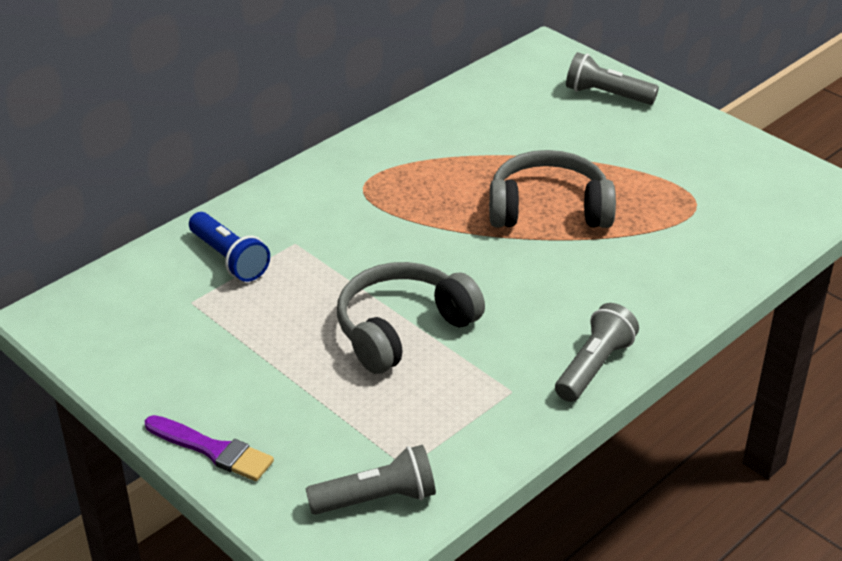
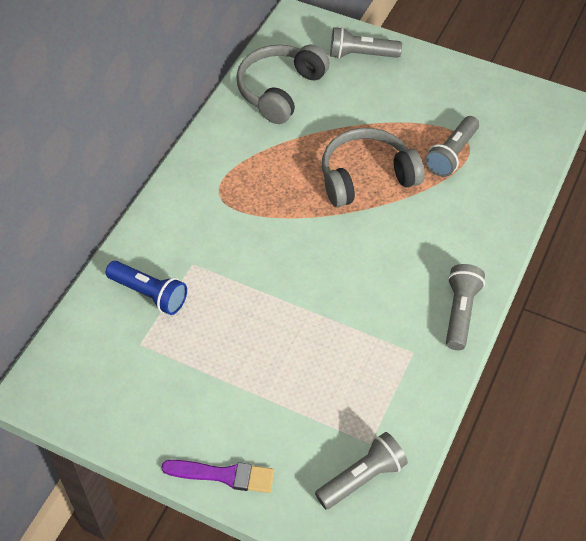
camera: 20 degrees left, 15 degrees up
(402, 329) = (311, 321): grey headphones -> grey headphones (280, 90)
(669, 211) = (452, 155): none -> grey flashlight

